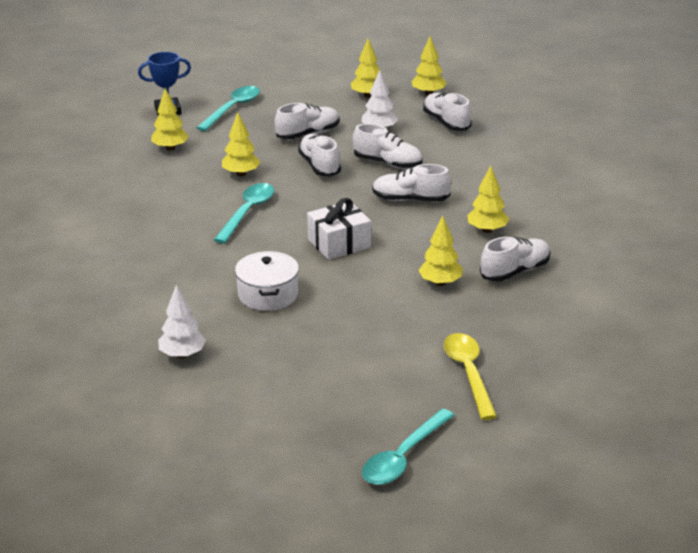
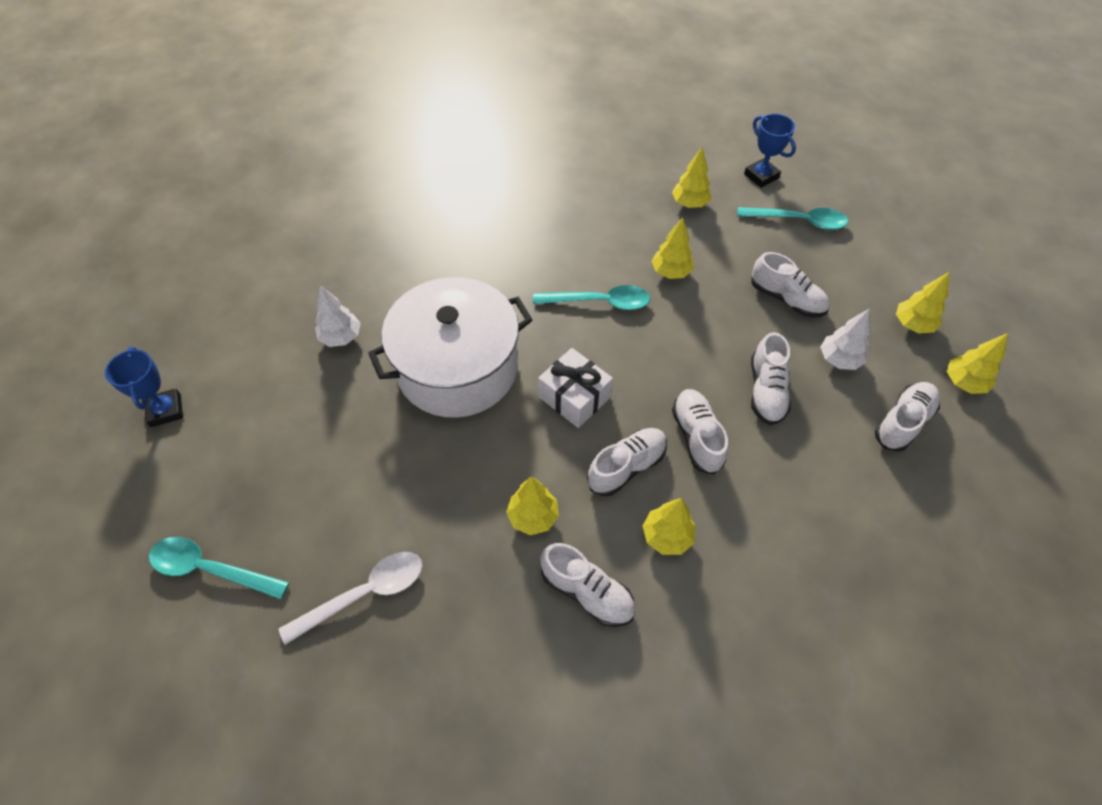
camera: 70 degrees right, 25 degrees up
(197, 478) = (166, 410): none -> blue trophy
(268, 295) = (457, 367): white pot -> white pot, size x1.97
(319, 166) = (724, 330): white shoe -> white shoe (626, 467)
(469, 374) = (364, 594): yellow spoon -> white spoon

